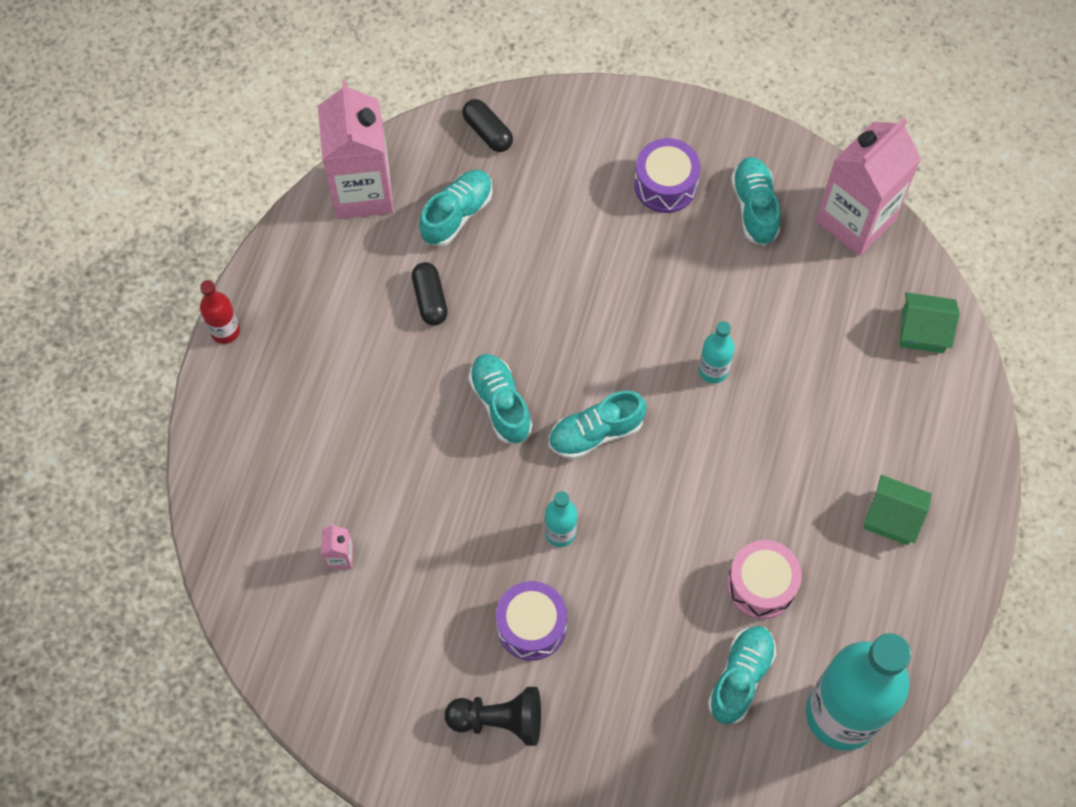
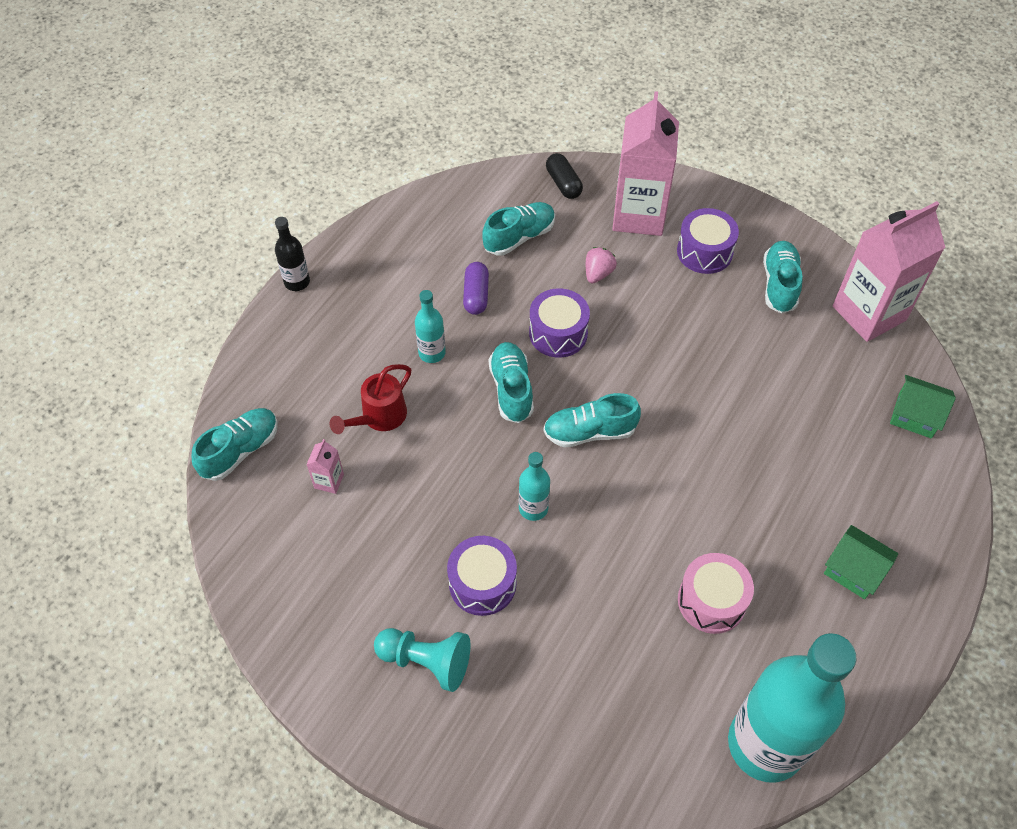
camera: 15 degrees right, 10 degrees down
(225, 331) = (297, 282): red bottle -> black bottle
(362, 191) = (446, 205): pink carton -> pink carton (638, 215)
(369, 471) = (379, 417): none -> red watering can
(430, 299) = (476, 295): black capsule -> purple capsule
(499, 720) = (426, 661): black pawn -> turquoise pawn
(532, 324) = (558, 333): none -> purple drum
(556, 240) = (598, 274): none -> pink strawberry
(713, 370) = (710, 405): turquoise bottle -> turquoise bottle (432, 353)
(740, 678) = (670, 682): turquoise shoe -> turquoise shoe (240, 451)

